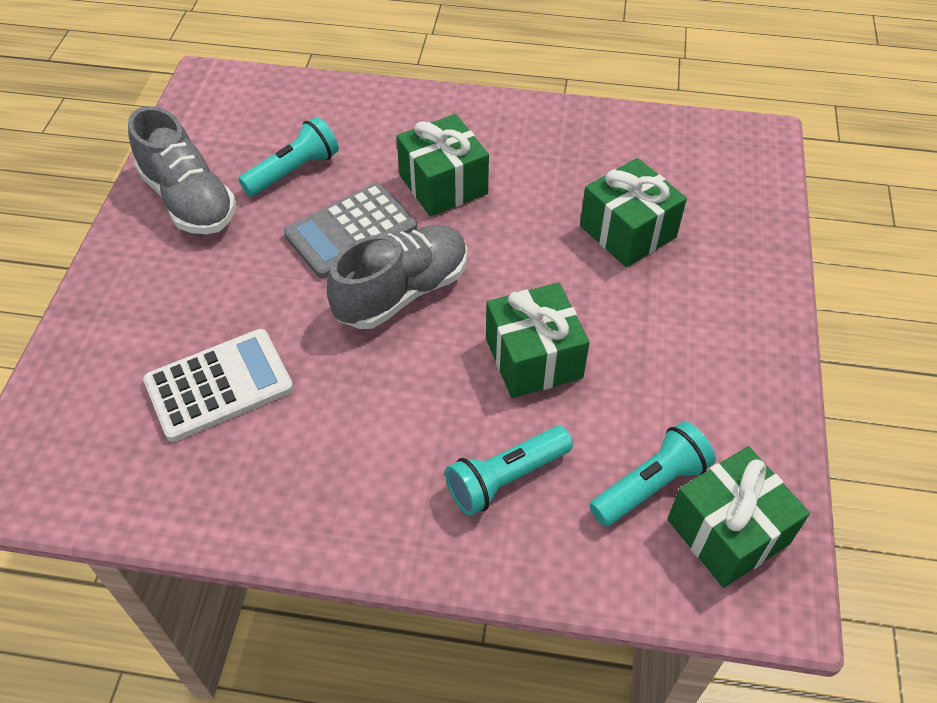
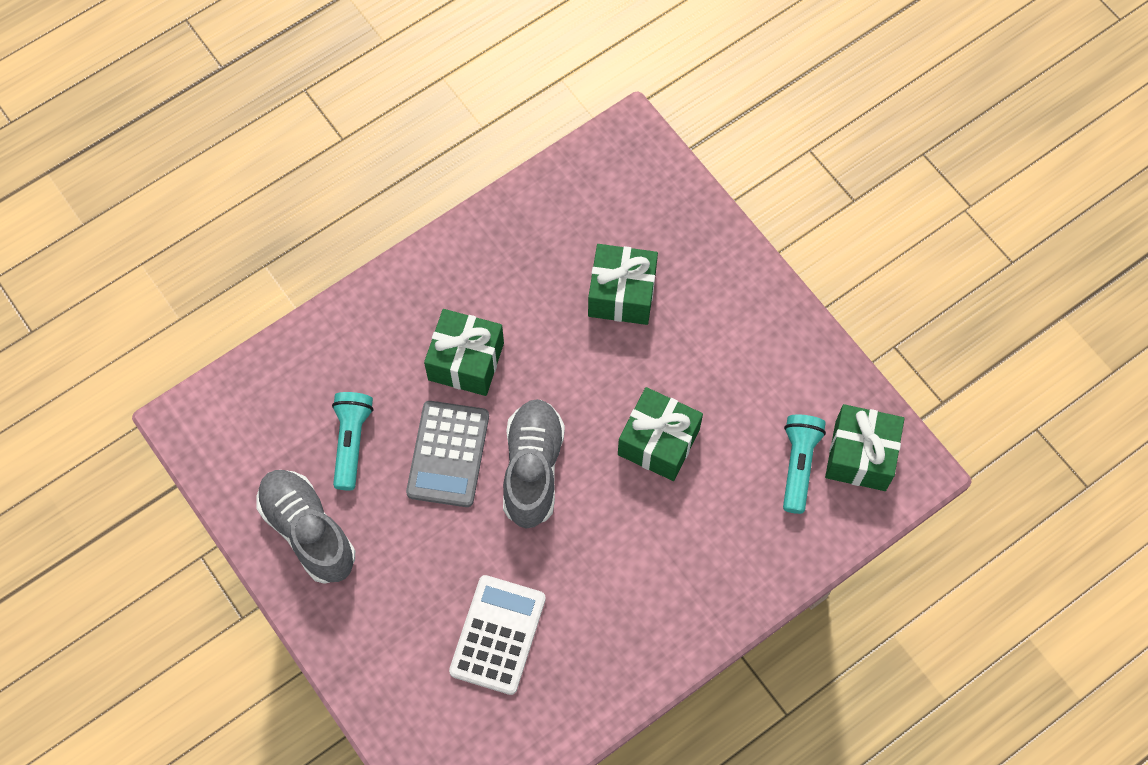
camera: 45 degrees left, 15 degrees up
(189, 200) = (308, 531): grey shoe -> grey shoe turned 135 degrees counterclockwise
(505, 478) = (721, 534): turquoise flashlight -> none

